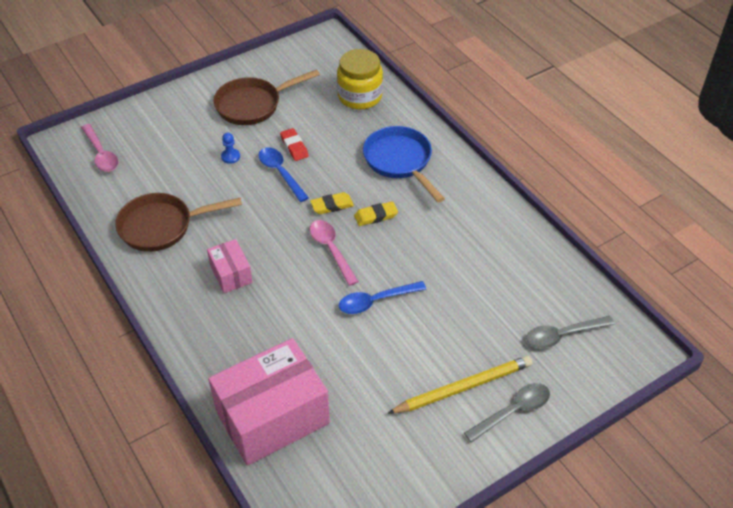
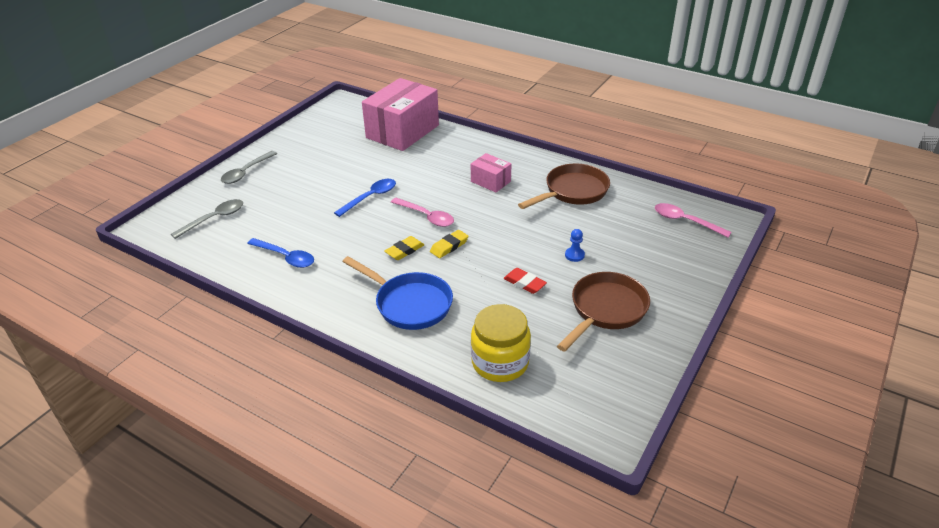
camera: 155 degrees right, 10 degrees down
(280, 173) = (516, 257): blue spoon -> blue spoon (286, 257)
(463, 387) = (285, 174): yellow pencil -> none

